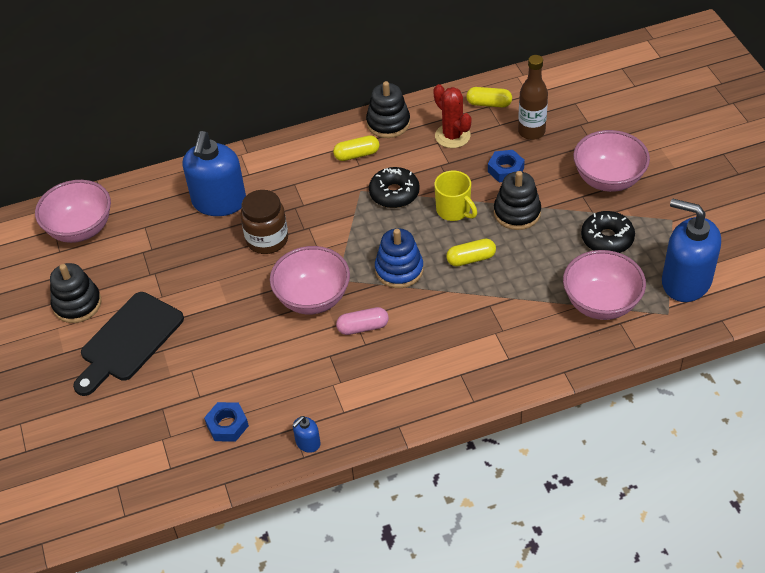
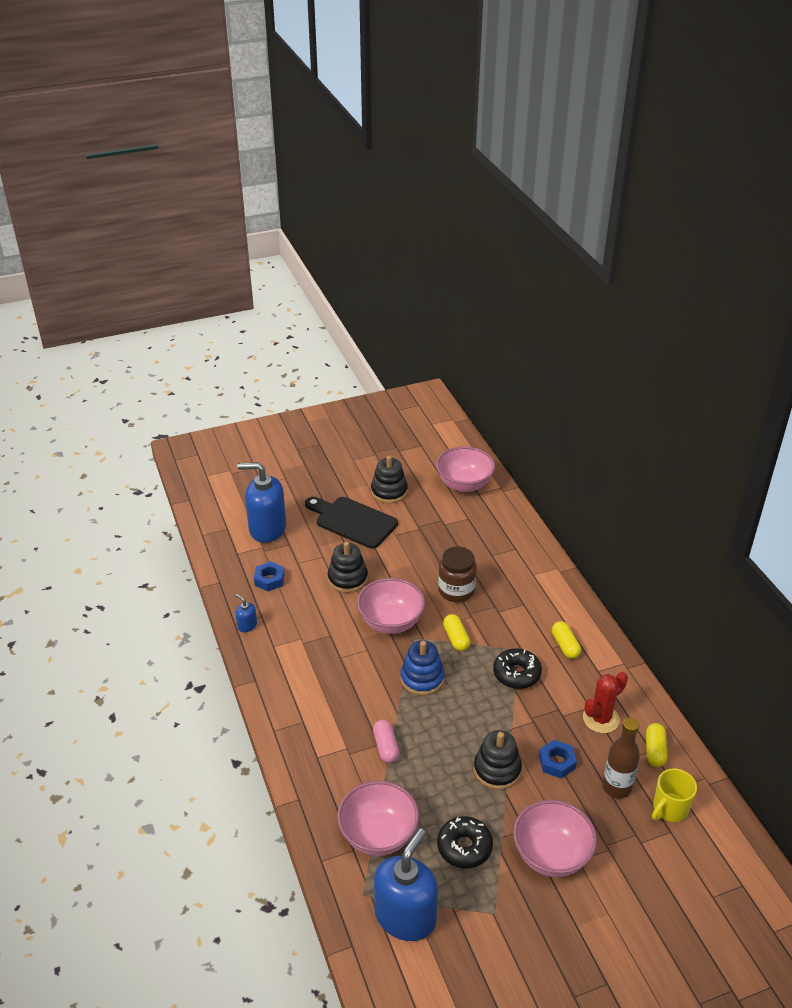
camera: 85 degrees right, 10 degrees down
(219, 202) = (498, 558): blue soap dispenser -> blue soap dispenser (267, 528)
(363, 327) = (358, 655): pink capsule -> pink capsule (385, 747)
(388, 123) = (612, 668): black stacking toy -> black stacking toy (347, 579)
(454, 210) = (497, 719): yellow mug -> yellow mug (669, 808)
(471, 259) = (435, 731): yellow capsule -> yellow capsule (456, 638)

